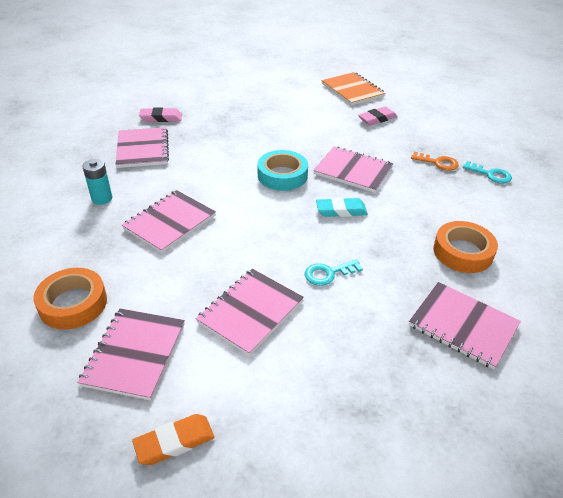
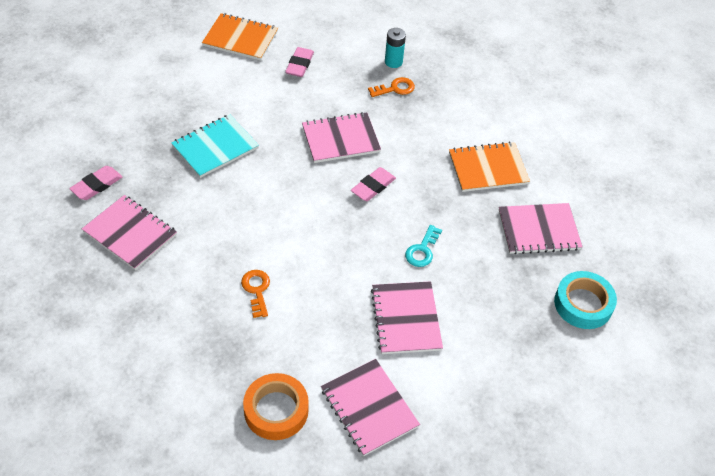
camera: 45 degrees left, 10 degrees up
(102, 198) = (166, 309): turquoise battery -> turquoise battery (393, 62)
(170, 222) = (256, 290): pink notebook -> orange key
(174, 442) = (462, 437): orange eraser -> none
(257, 134) = (215, 147): none -> turquoise notebook
(282, 175) = (290, 181): turquoise tape -> turquoise tape (583, 304)
(341, 210) = (373, 187): turquoise eraser -> pink eraser
(463, 252) = (488, 168): orange tape -> orange notebook
(490, 174) = (442, 78): turquoise key -> none

